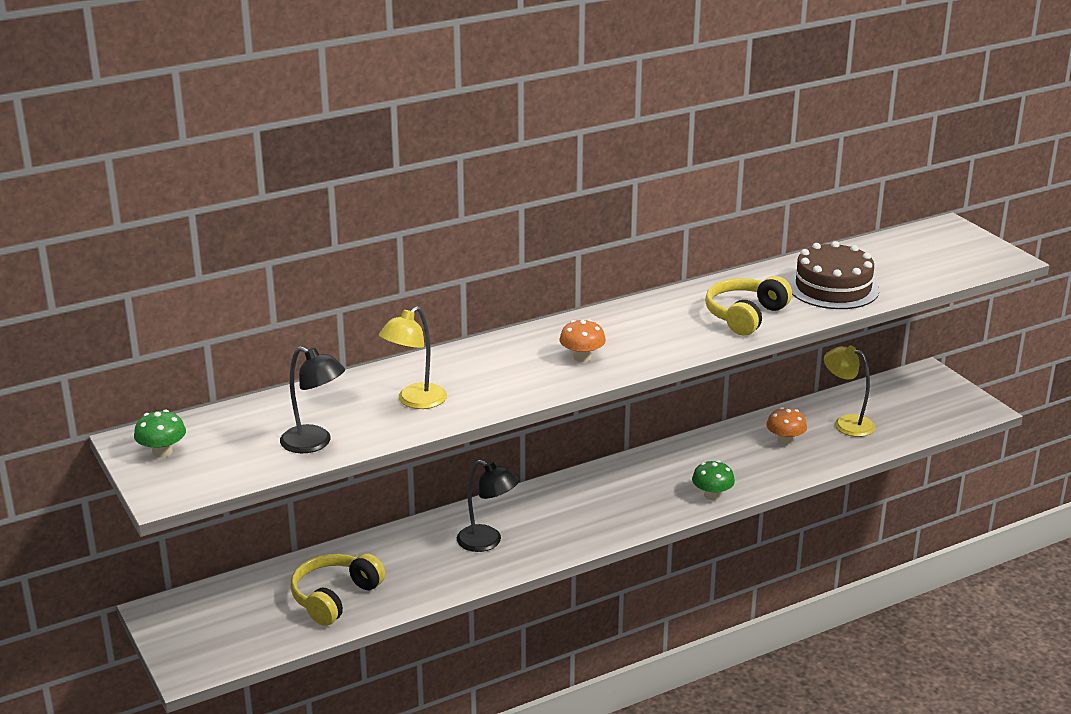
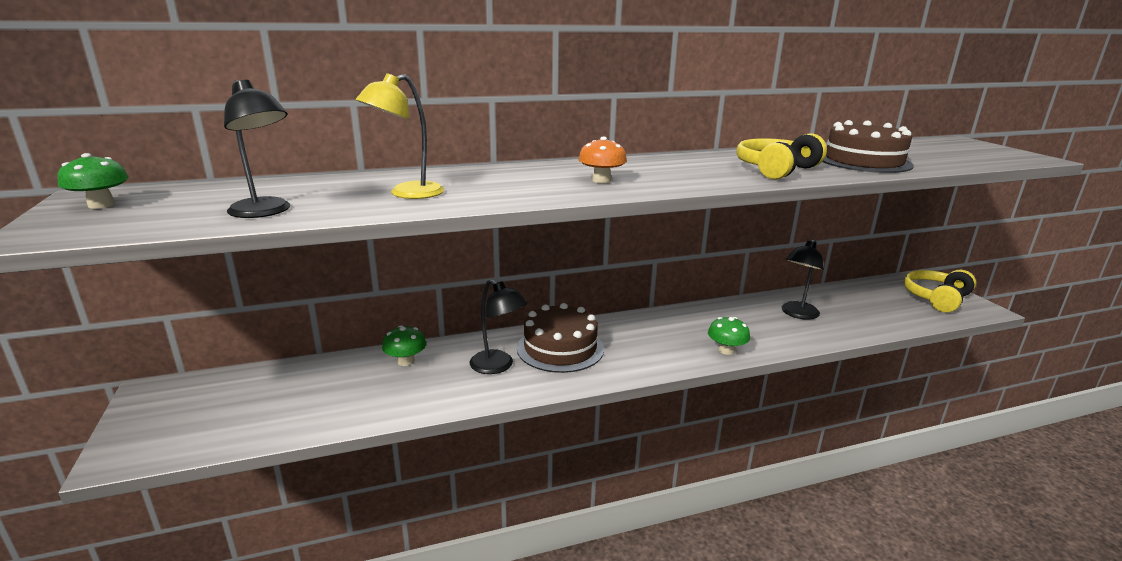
camera: 10 degrees right, 5 degrees down
(335, 597) = (323, 400): yellow headphones -> yellow headphones (936, 298)
(391, 548) = (406, 361): none -> green mushroom
(543, 514) = (560, 348): none -> brown cake
(785, 440) = (797, 314): orange mushroom -> black lamp
(846, 423) = (854, 307): yellow lamp -> none

